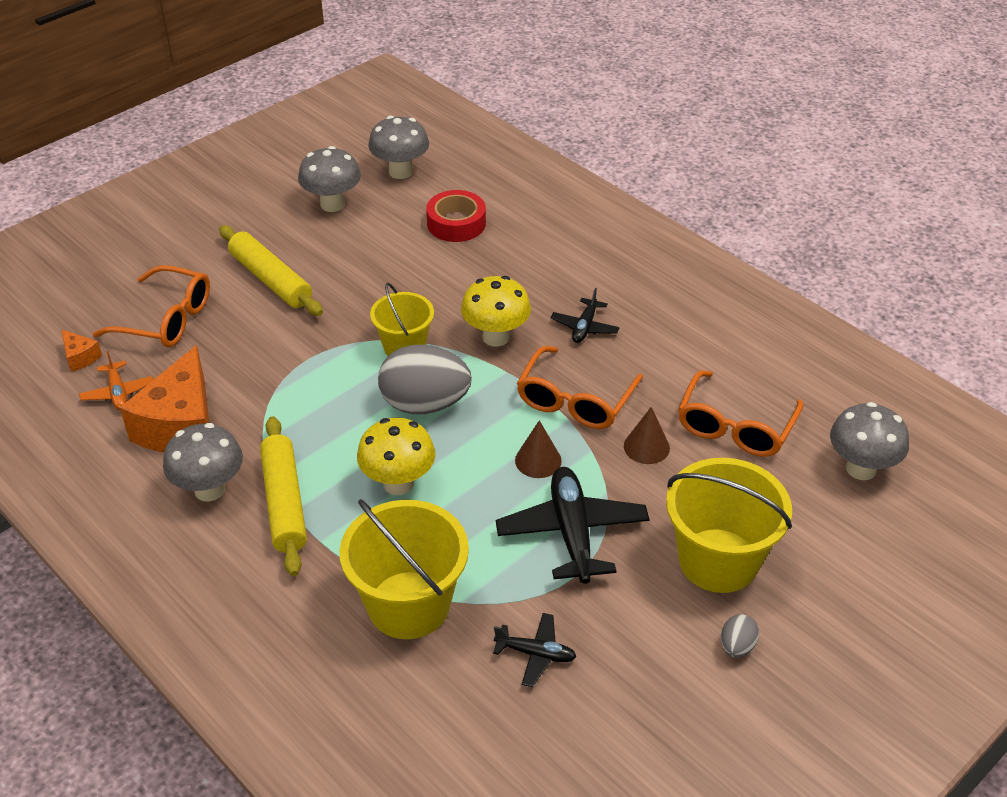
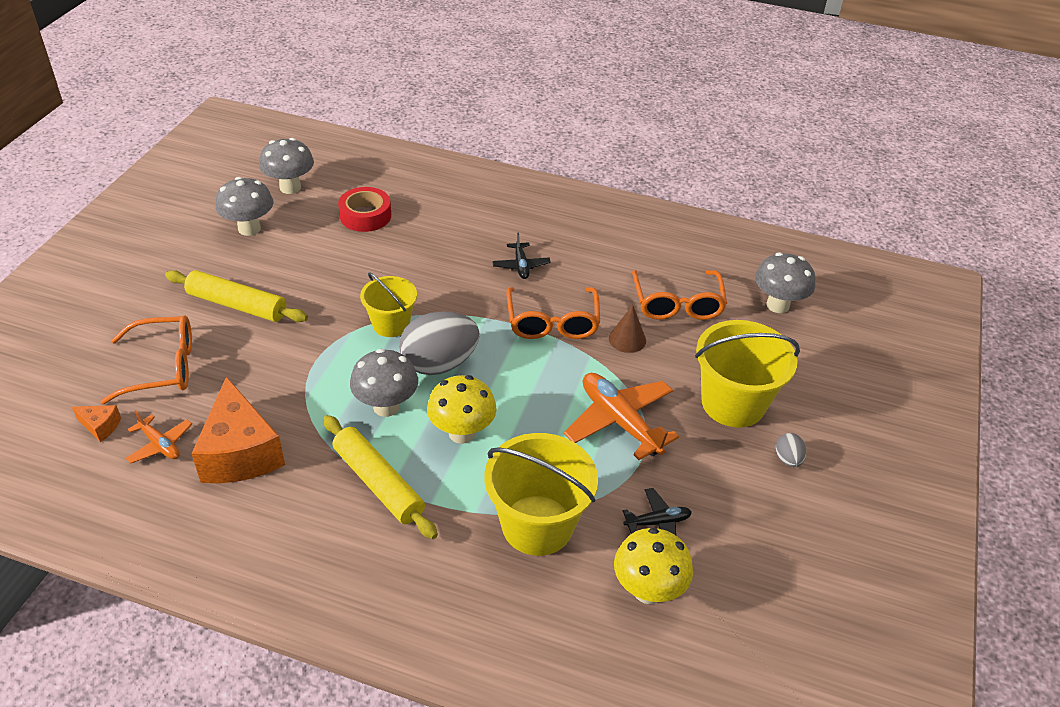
camera: 30 degrees left, 0 degrees up
(209, 489) = (305, 497): grey mushroom -> grey mushroom (386, 406)
(496, 337) = (459, 294): yellow mushroom -> yellow mushroom (648, 590)
(538, 460) = (556, 377): brown cone -> none
(572, 533) = (619, 421): black plane -> orange plane

